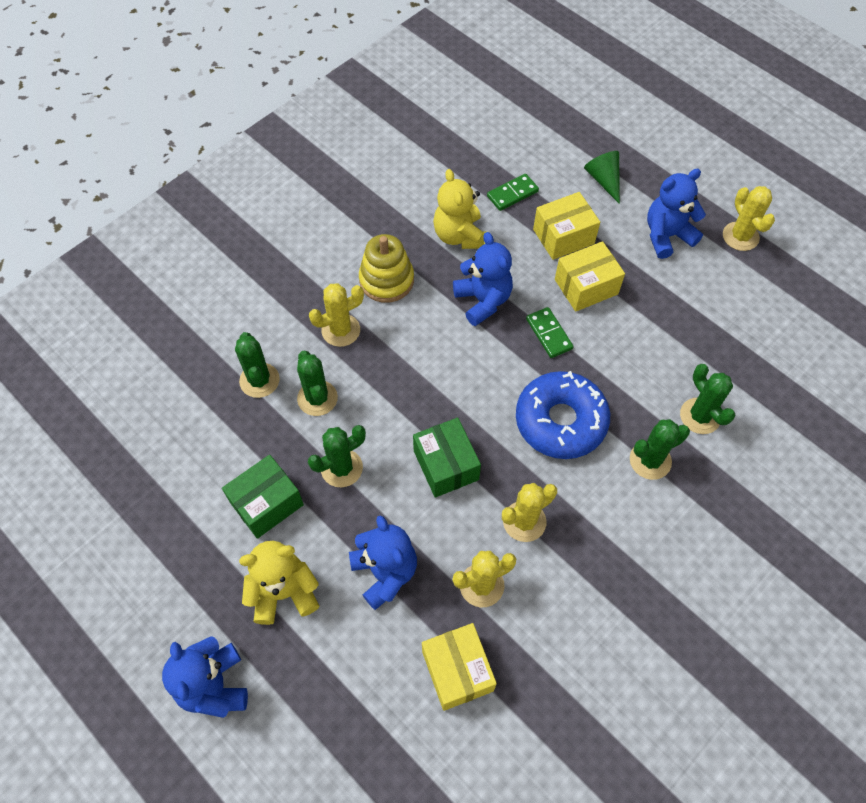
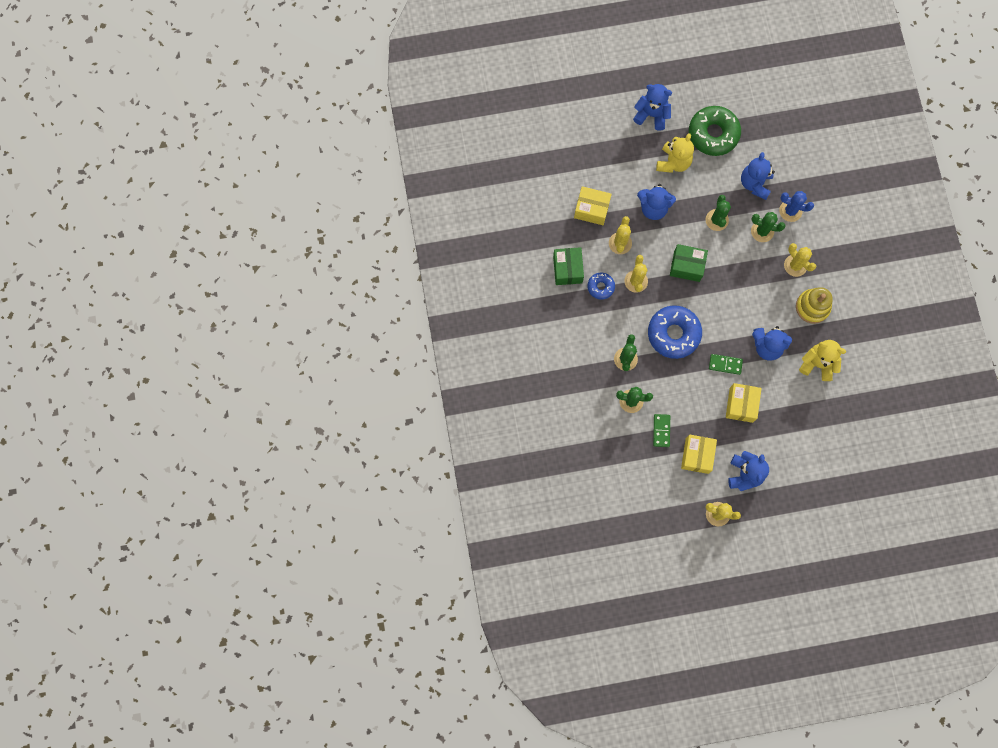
camera: 125 degrees right, 15 degrees up
(193, 561) = (713, 134): none -> green donut
(245, 450) = (755, 183): none -> blue teddy bear
(259, 380) = (790, 211): green cactus -> blue cactus
(266, 503) = (720, 178): green box -> green box (567, 269)
(341, 330) = (795, 265): yellow cactus -> yellow cactus turned 45 degrees counterclockwise
(512, 194) = (829, 412): green domino -> green domino (661, 430)
(563, 236) = (781, 418): yellow box -> yellow box (697, 455)
(574, 567) = (600, 287): none -> blue donut
(604, 180) = (805, 471): green cone -> none

